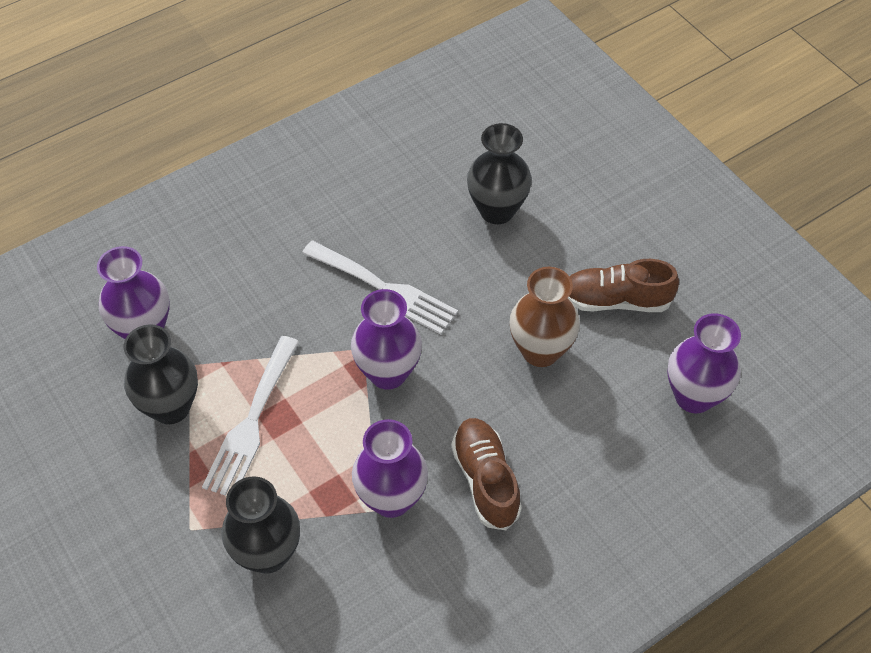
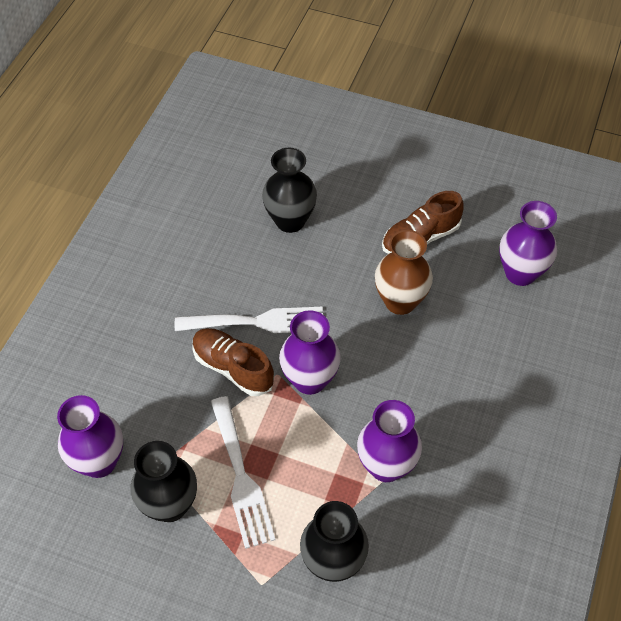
camera: 35 degrees left, 0 degrees up
(485, 480) = (437, 412): brown shoe -> brown shoe (233, 368)

